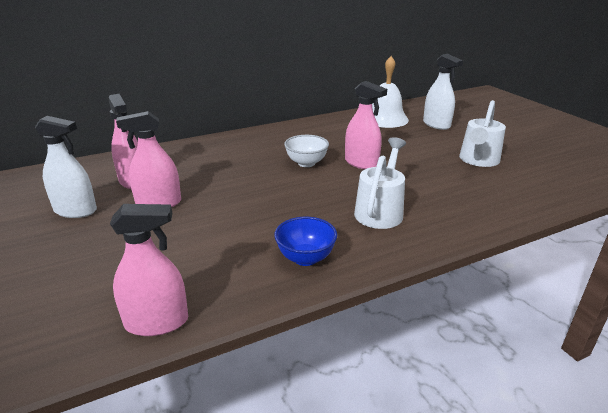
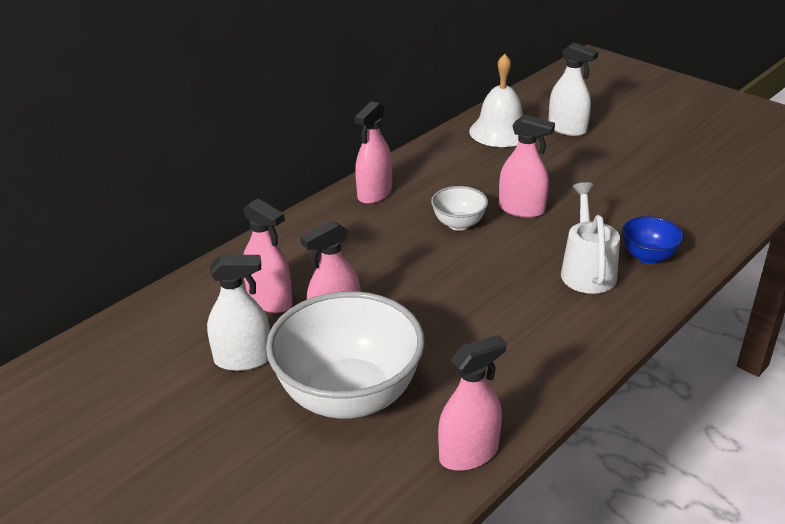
camera: 20 degrees left, 5 degrees up
(115, 252) = (349, 396): none -> white bowl
(265, 137) = (374, 193): none -> pink spray bottle
(305, 258) = (554, 347): blue bowl -> blue bowl (648, 257)
(478, 161) = (645, 176): white watering can -> none

